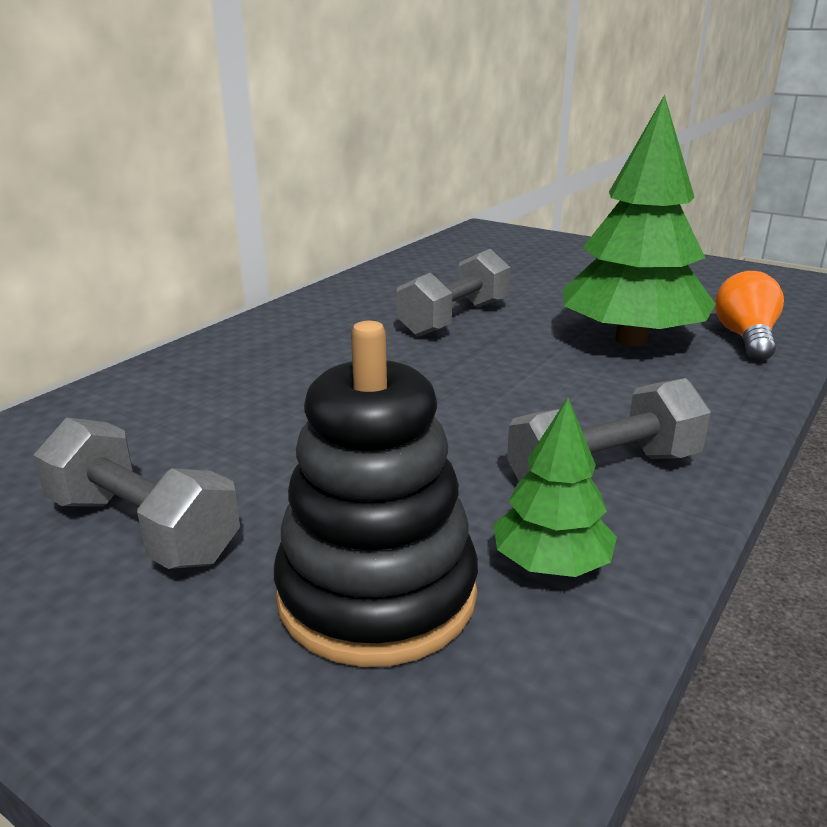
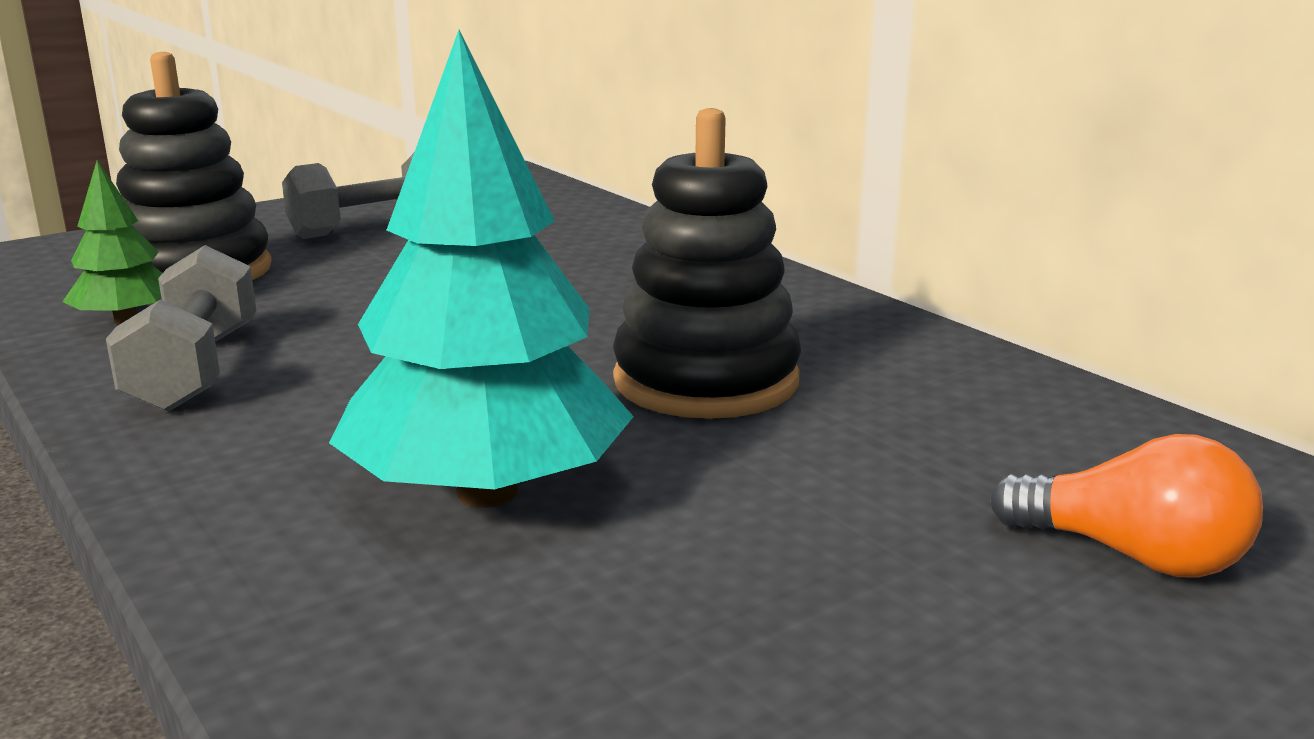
camera: 110 degrees right, 5 degrees down
(454, 319) = (706, 381): grey dumbbell -> black stacking toy
(630, 340) = (487, 492): green tree -> turquoise tree
(746, 338) = (366, 618): orange light bulb -> orange light bulb (1132, 556)

